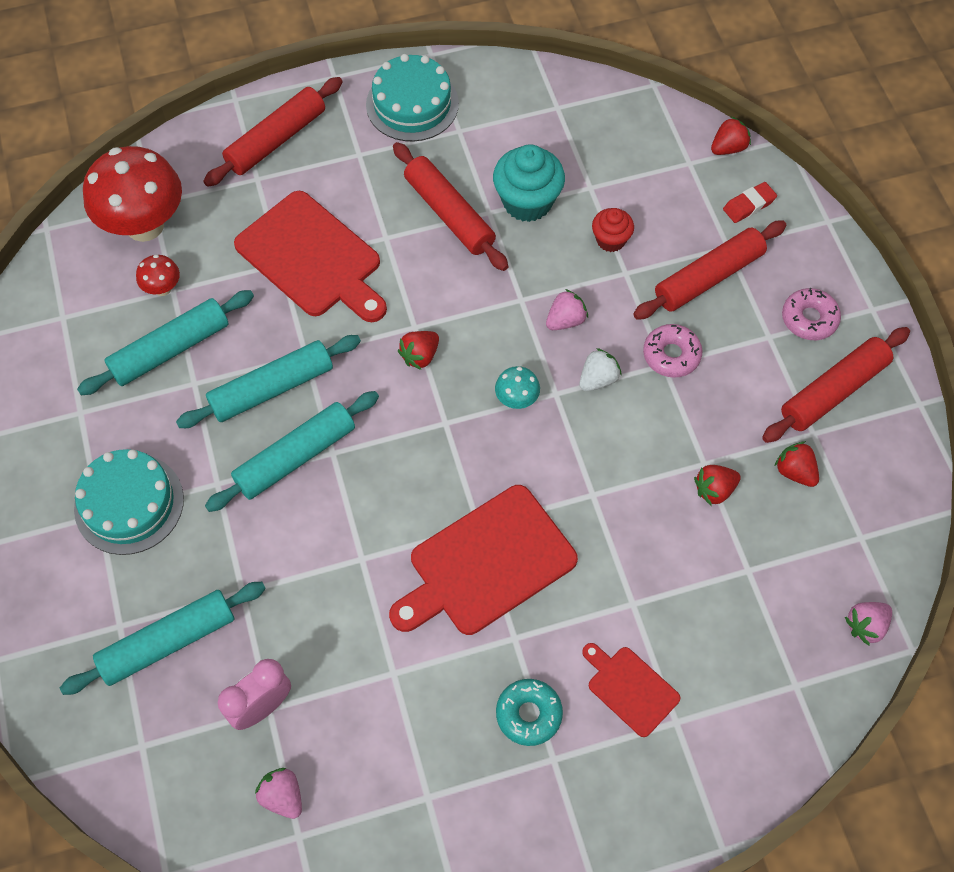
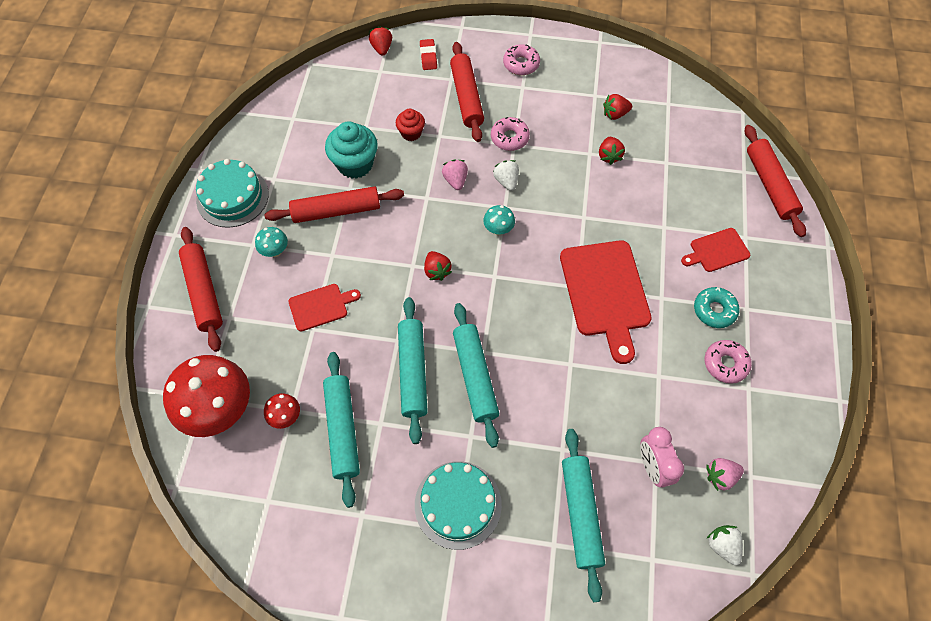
camera: 65 degrees left, 0 degrees up
(190, 826) = (722, 545): none -> white strawberry
(312, 258) = (321, 306): red cutting board -> red cutting board, size x0.53
(361, 180) = (275, 251): none -> turquoise mushroom
(451, 754) = (725, 364): none -> pink donut
(833, 391) = (573, 74): red rolling pin -> red rolling pin (770, 185)
(865, 626) = (721, 125): pink strawberry -> none

